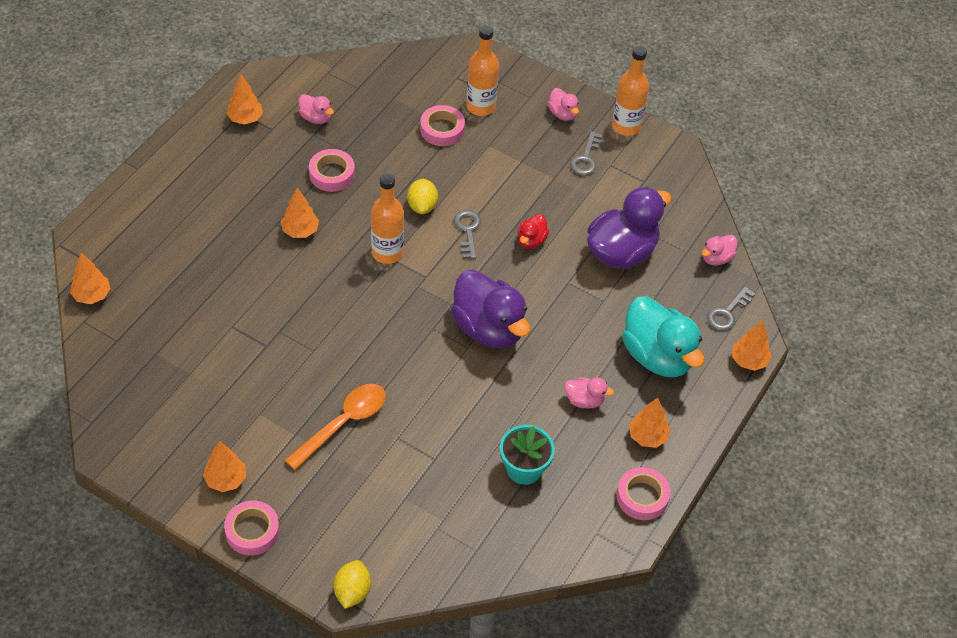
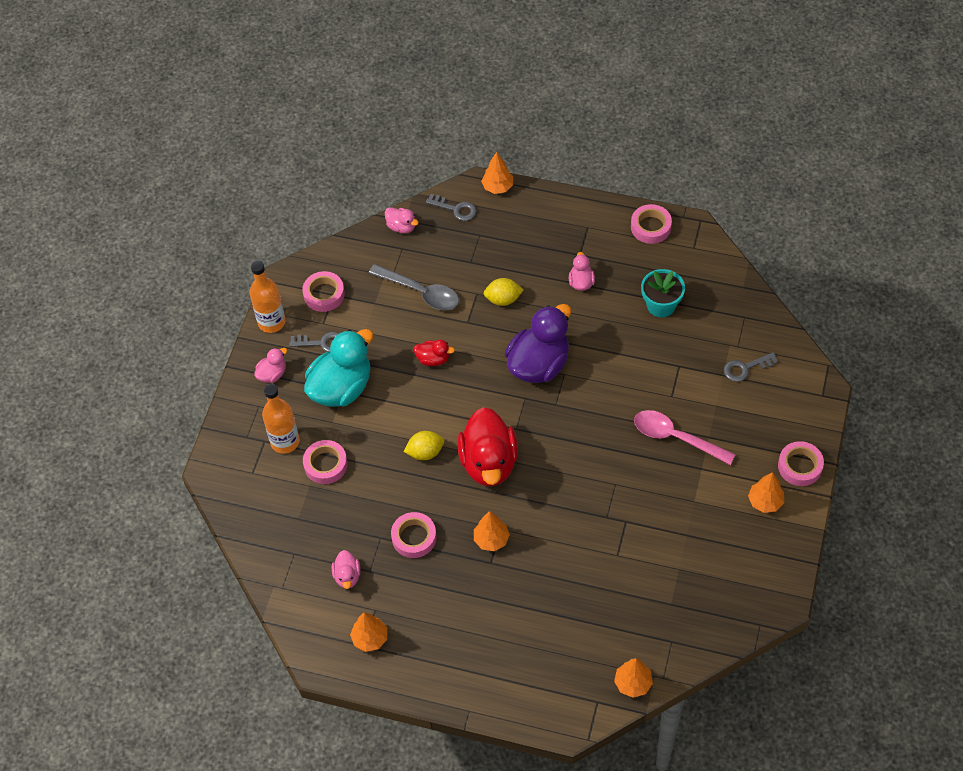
camera: 100 degrees left, 5 degrees up
(316, 118) = (347, 576): pink duck -> pink duck turned 150 degrees clockwise
(343, 423) = (676, 438): orange spoon -> pink spoon
(352, 592) = (816, 383): yellow lemon -> yellow lemon (503, 299)
(387, 252) = (489, 462): orange bottle -> red duck
(467, 231) = (440, 409): grey key -> grey key (745, 368)
(621, 252) = (420, 292): purple duck -> grey spoon
(646, 173) = (324, 294): none -> pink tape
(647, 437) = (596, 235): orange tree -> none
(658, 356) = (518, 245): turquoise duck -> turquoise duck (341, 388)

